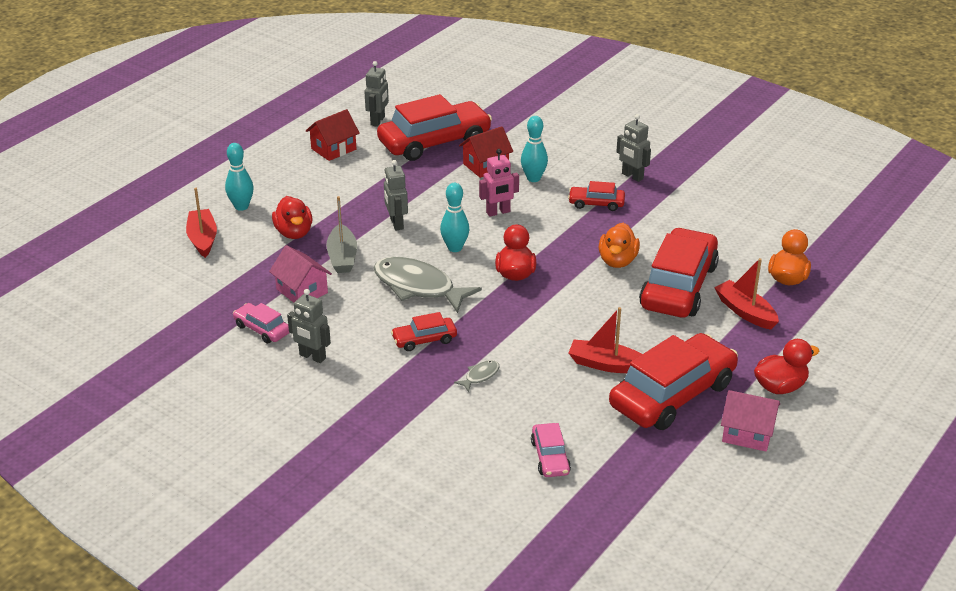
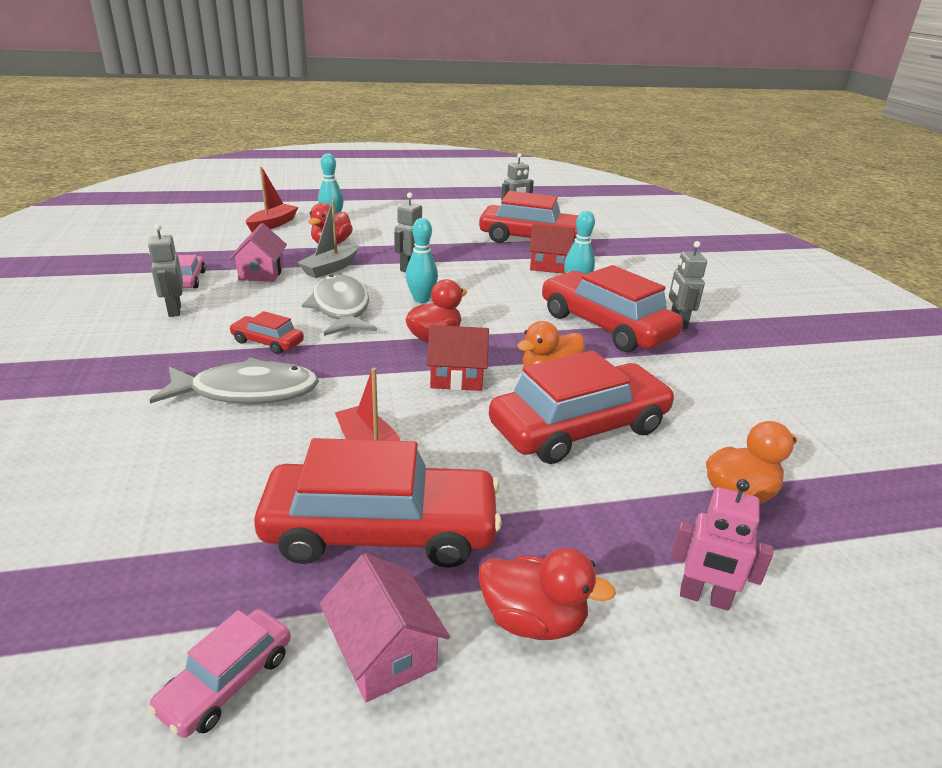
camera: 40 degrees right, 5 degrees down
(333, 149) = (453, 218): red house -> red house (457, 377)
(480, 376) = (247, 392): grey fish -> grey fish, size x2.34
(498, 212) = (503, 294): pink robot -> pink robot (704, 598)
(550, 457) = (142, 503): pink car -> pink car (226, 681)
(596, 203) = (605, 326): red car -> red car, size x2.14
(745, 312) = (623, 497): red boat -> none

